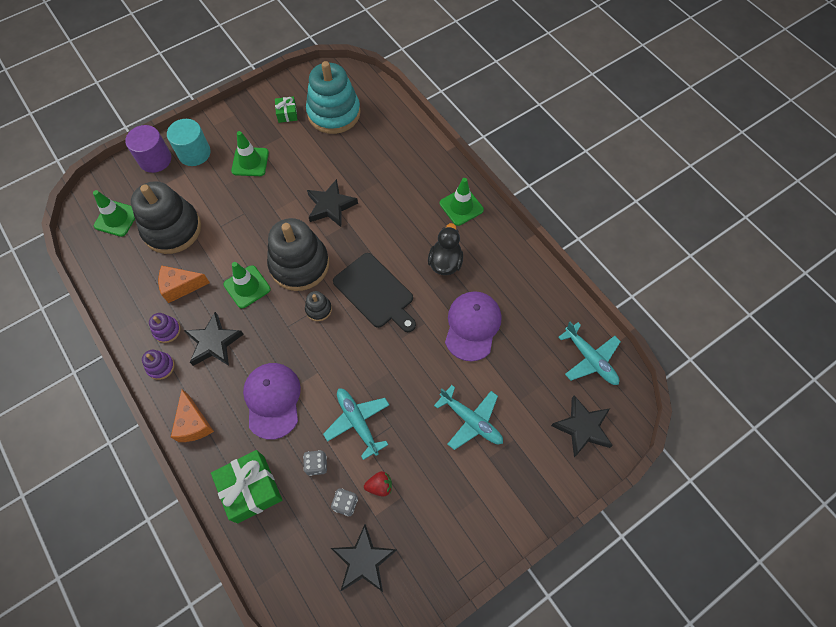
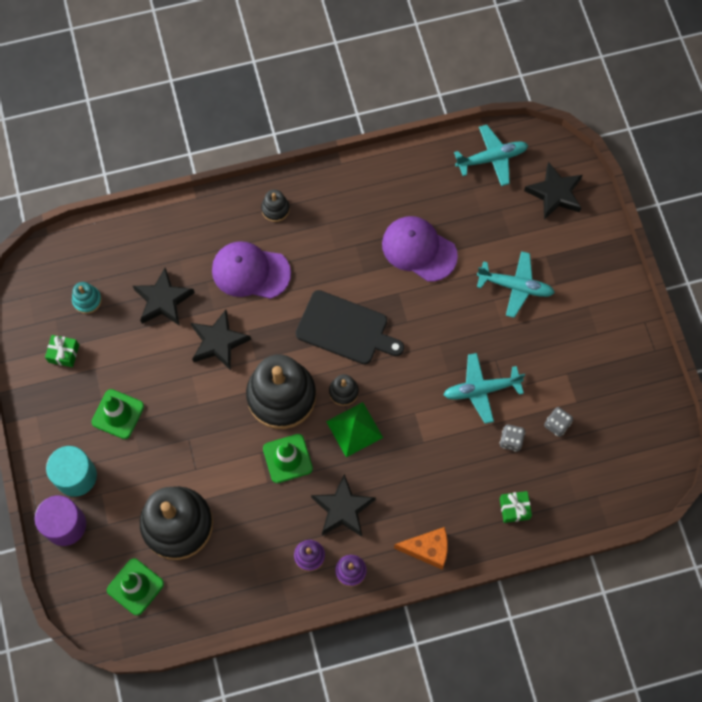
camera: 70 degrees left, 5 degrees up
(181, 287) = (259, 530): orange cheese -> none
(251, 489) = (514, 508): green gift -> green gift, size x0.52
(272, 400) = (429, 465): purple cap -> purple cap (250, 271)
(287, 328) = (354, 429): none -> green pyramid
(334, 113) = (87, 300): turquoise stacking toy -> turquoise stacking toy, size x0.43
(364, 560) = (613, 424): black star -> black star (163, 300)
(375, 292) = (345, 329): black cutting board -> black cutting board turned 45 degrees clockwise
(379, 486) = (550, 389): red strawberry -> none
(445, 262) = (337, 249): black duck -> none
(461, 206) = (275, 209): green traffic cone -> black stacking toy
(471, 420) = (515, 286): turquoise plane -> turquoise plane turned 45 degrees clockwise

